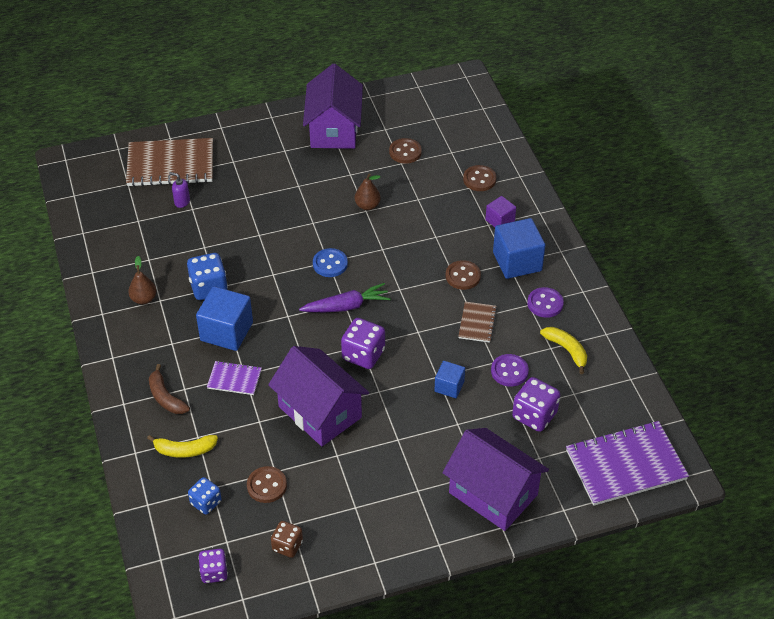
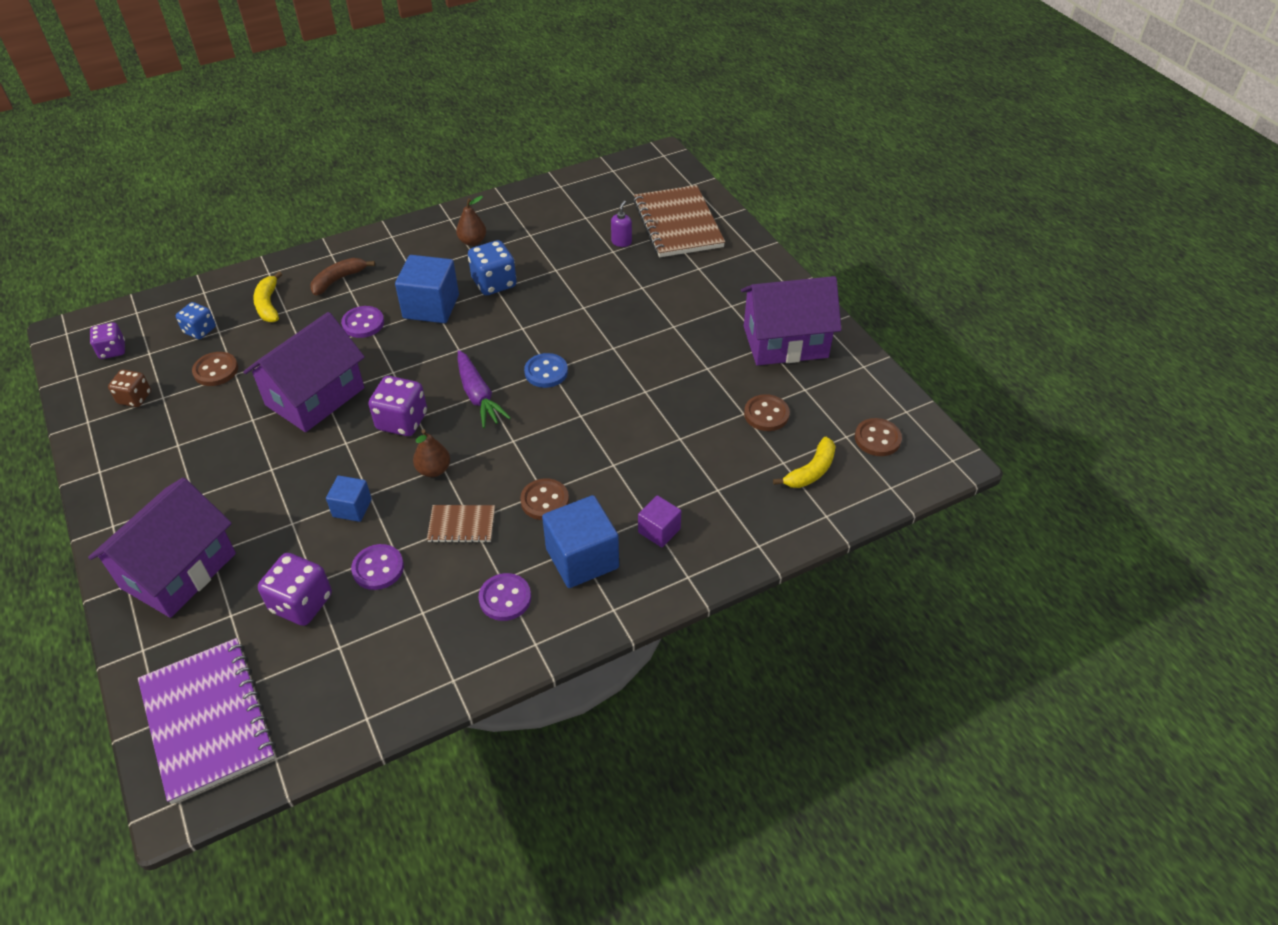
camera: 80 degrees right, 0 degrees up
(234, 379) = (363, 323): purple notebook -> purple button
(367, 206) = (654, 391): brown pear -> brown pear (434, 470)
(479, 179) = (737, 499): brown button -> brown button (877, 439)
(566, 350) = (418, 632): yellow banana -> yellow banana (810, 471)

